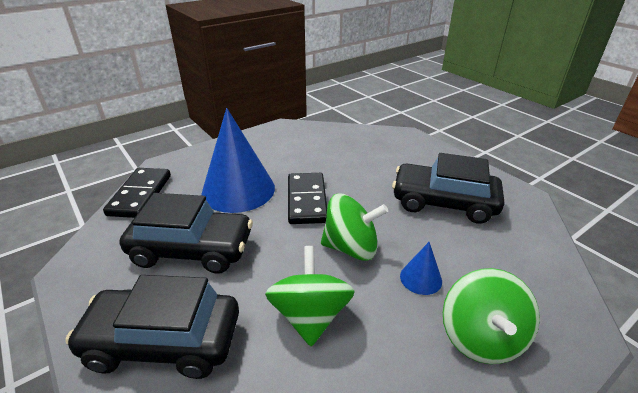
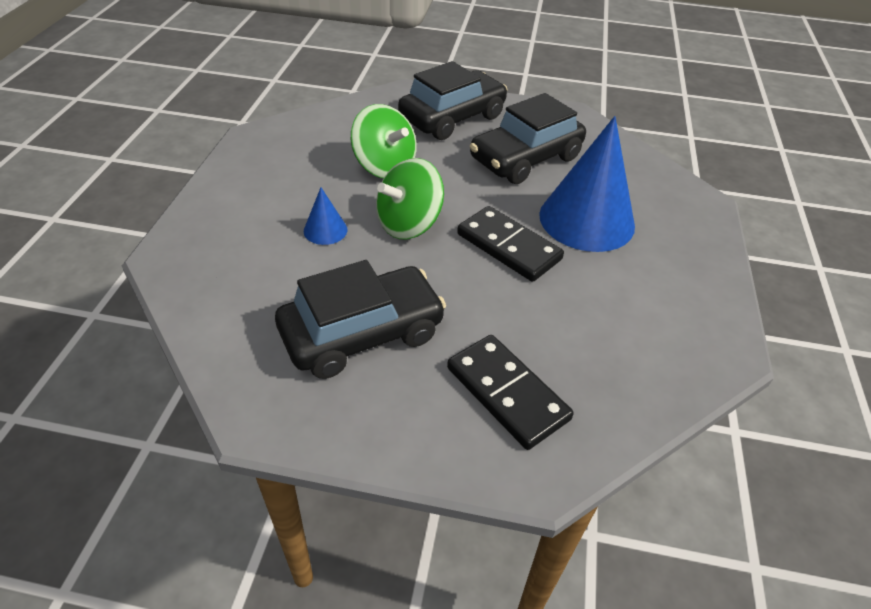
camera: 135 degrees right, 10 degrees up
(140, 195) = (649, 169): black domino -> black domino (507, 393)
(481, 337) = (251, 212): green spinning top -> none

